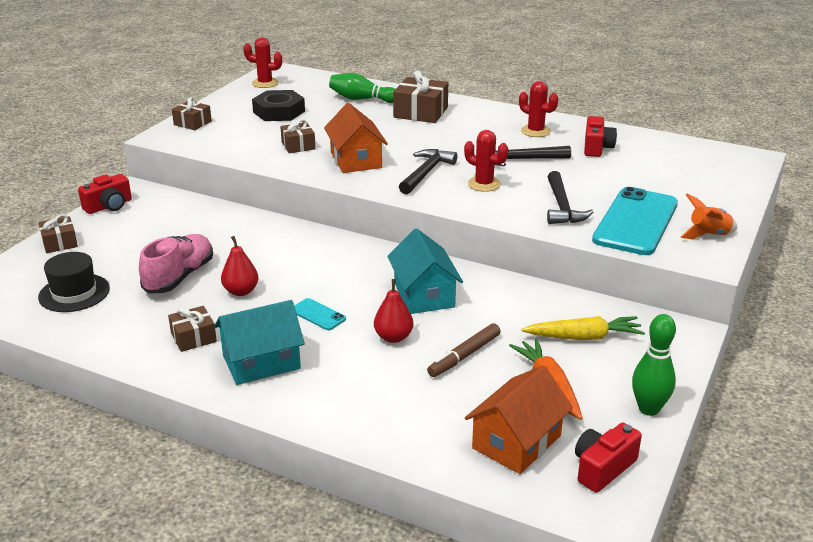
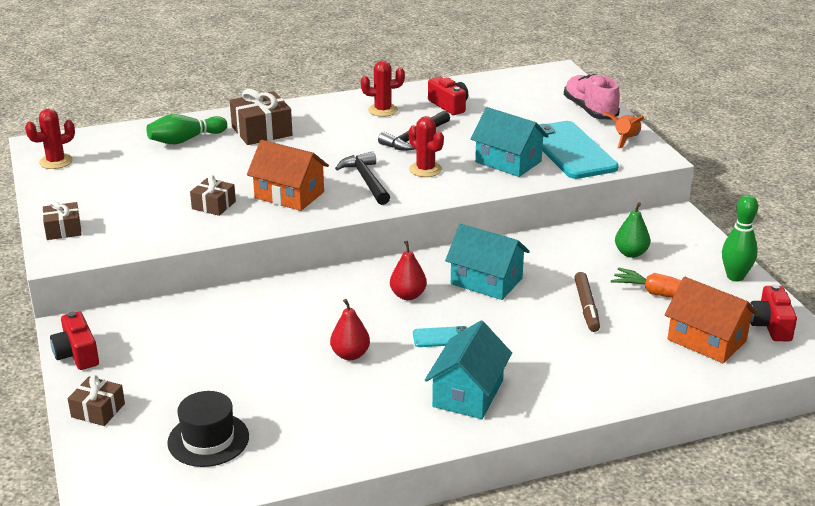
camera: 45 degrees left, 0 degrees up
(109, 206) = (77, 354): red camera -> red camera turned 150 degrees clockwise
(179, 277) = (276, 373): pink shoe -> pink shoe (590, 110)
(193, 337) = (384, 409): brown gift -> none
(279, 112) = (130, 183): black nut -> none
(393, 337) = (521, 322): red pear -> red pear (408, 295)
(484, 184) = (425, 169): red cactus -> red cactus turned 60 degrees clockwise
(516, 442) = (706, 340): orange house -> orange house turned 45 degrees counterclockwise
(562, 207) = (508, 162): black hammer -> turquoise house
(584, 337) = (631, 253): yellow carrot -> green pear

